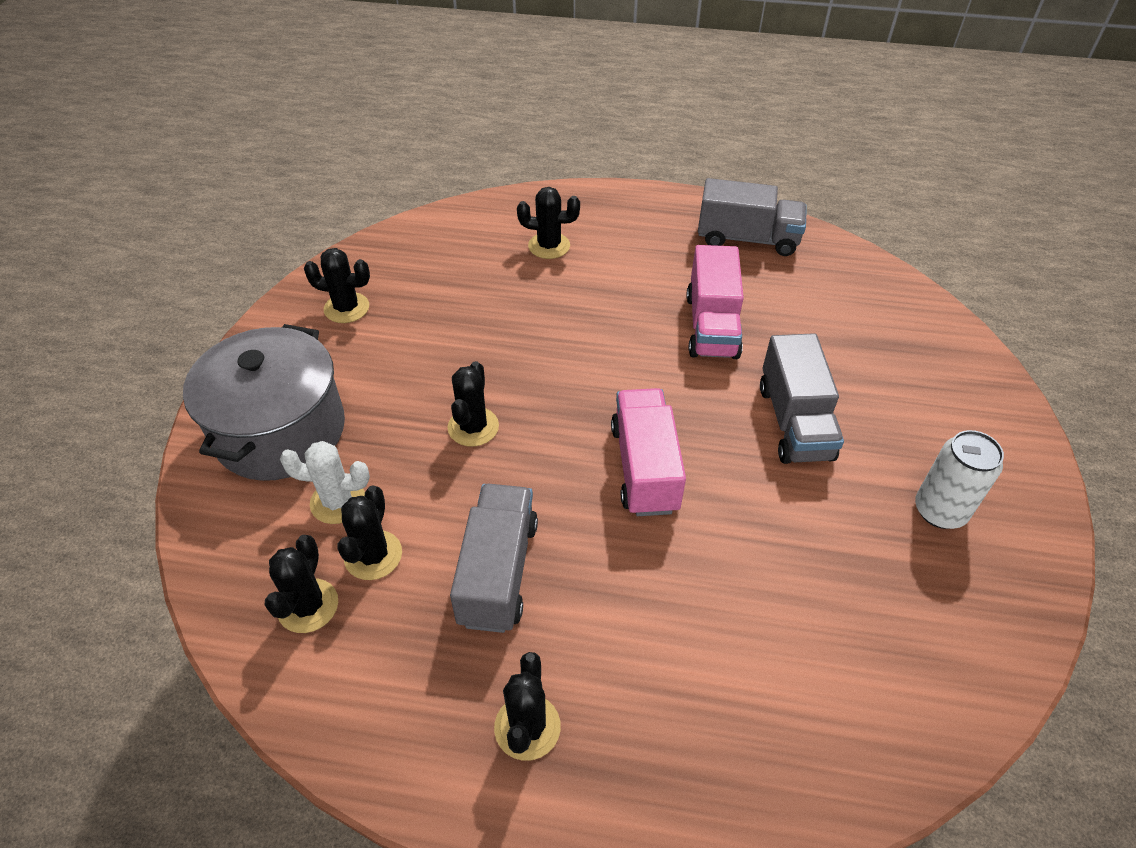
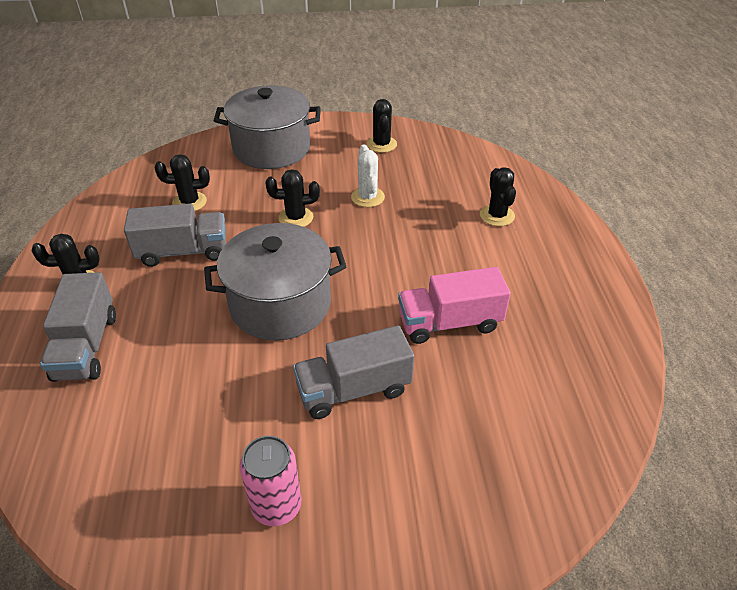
camera: 75 degrees right, 5 degrees down
(308, 606) = (154, 189): black cactus -> none
(338, 501) = (225, 181): white cactus -> white cactus (367, 197)
(644, 468) = (280, 304): pink truck -> grey pot
(747, 239) = (586, 334): grey truck -> grey truck (86, 346)
(940, 511) = (276, 506): white can -> pink can

